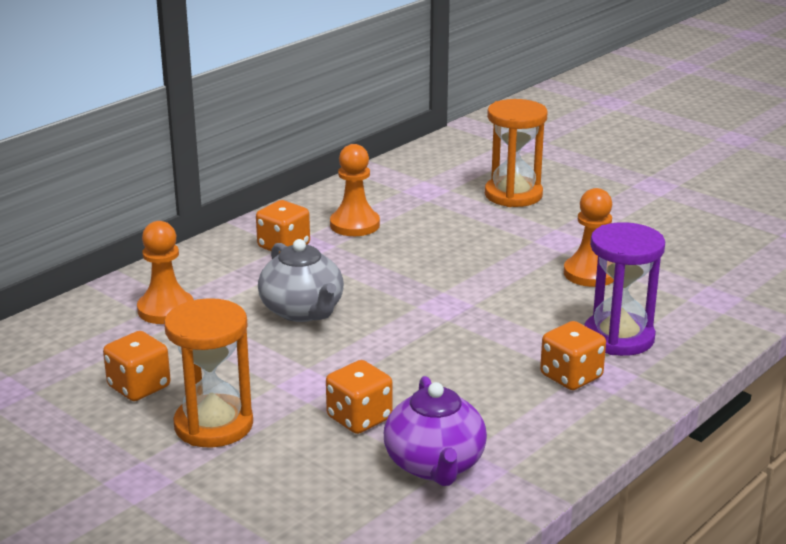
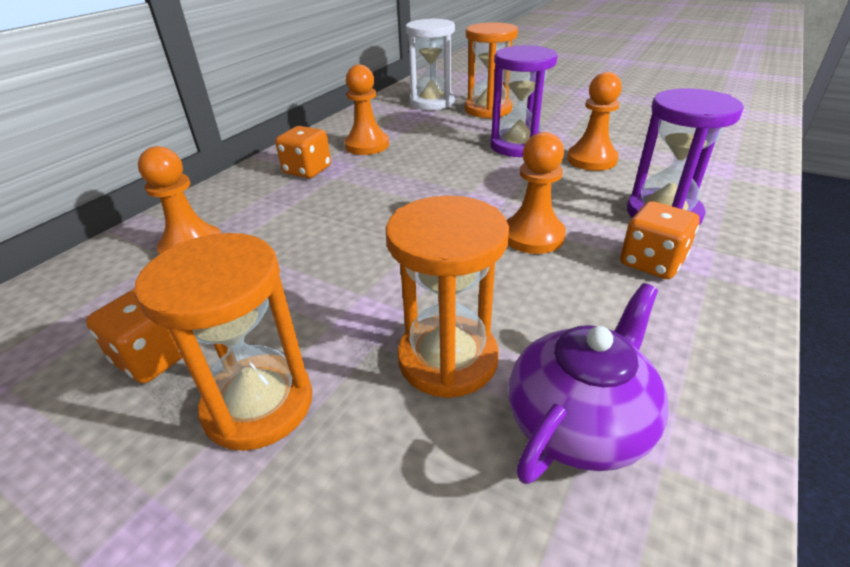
camera: 10 degrees left, 10 degrees up
(303, 311) = (340, 229): grey teapot -> none
(359, 418) = (447, 359): orange dice -> orange hourglass
(435, 465) = (579, 422): purple teapot -> purple teapot turned 120 degrees counterclockwise
(451, 176) = (432, 102): none -> white hourglass
(479, 341) = (533, 236): none -> orange pawn
(520, 247) = (518, 146): none -> purple hourglass

